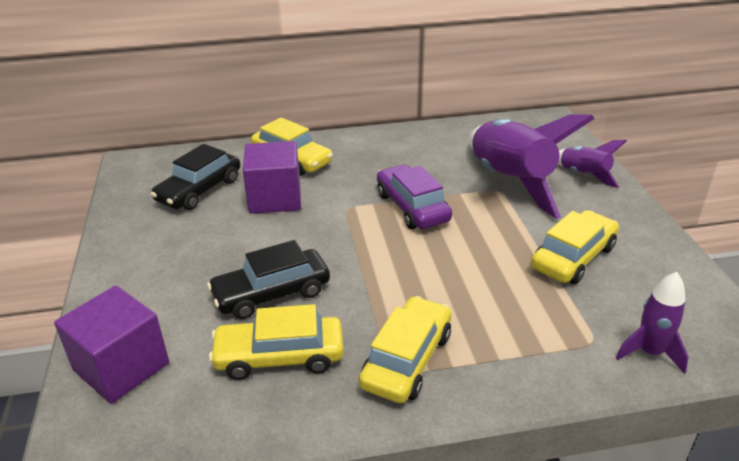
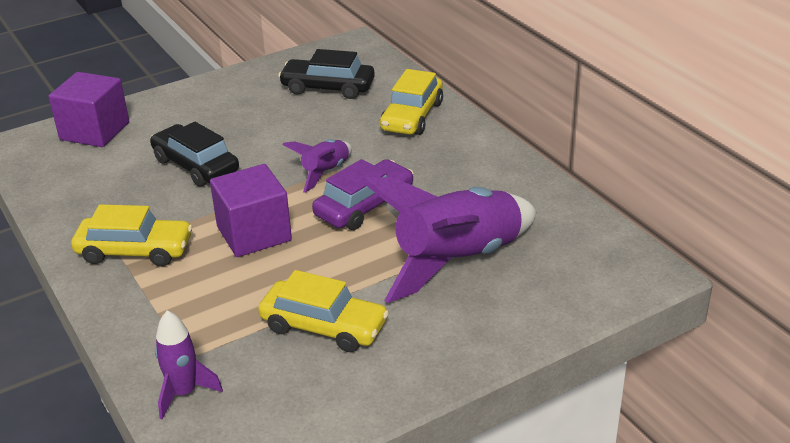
camera: 70 degrees right, 0 degrees up
(275, 198) = (336, 127): purple cube -> purple cube (254, 234)
(279, 356) = (122, 190): yellow car -> none
(583, 175) = (511, 316): purple rocket -> purple rocket (325, 172)

